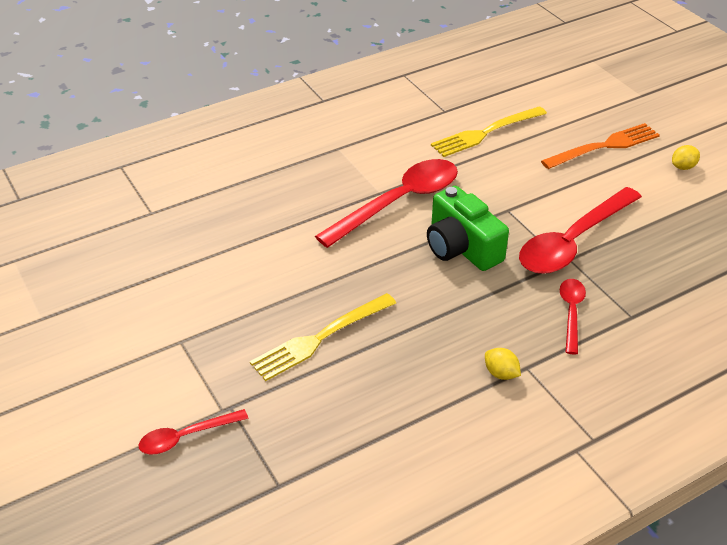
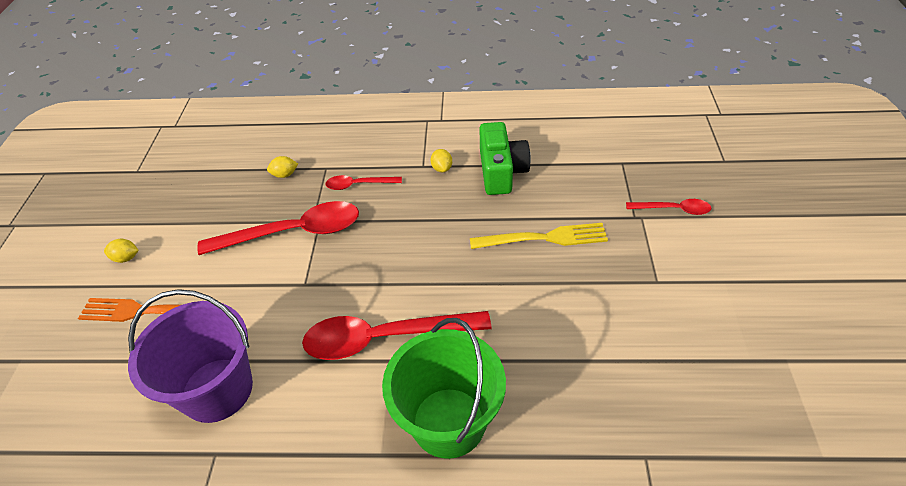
camera: 145 degrees left, 5 degrees up
(305, 178) = (448, 422): none -> green bucket
(461, 247) = (377, 265): green camera -> green camera (501, 171)
(485, 133) = (217, 389): yellow fork -> purple bucket
(571, 313) = (358, 185): red spoon -> red spoon turned 45 degrees clockwise
(663, 290) = (285, 175): none -> yellow lemon

